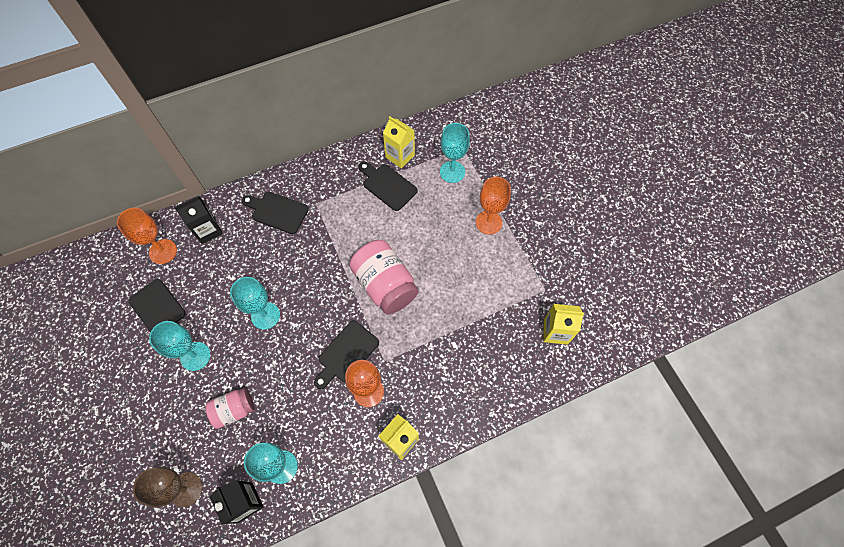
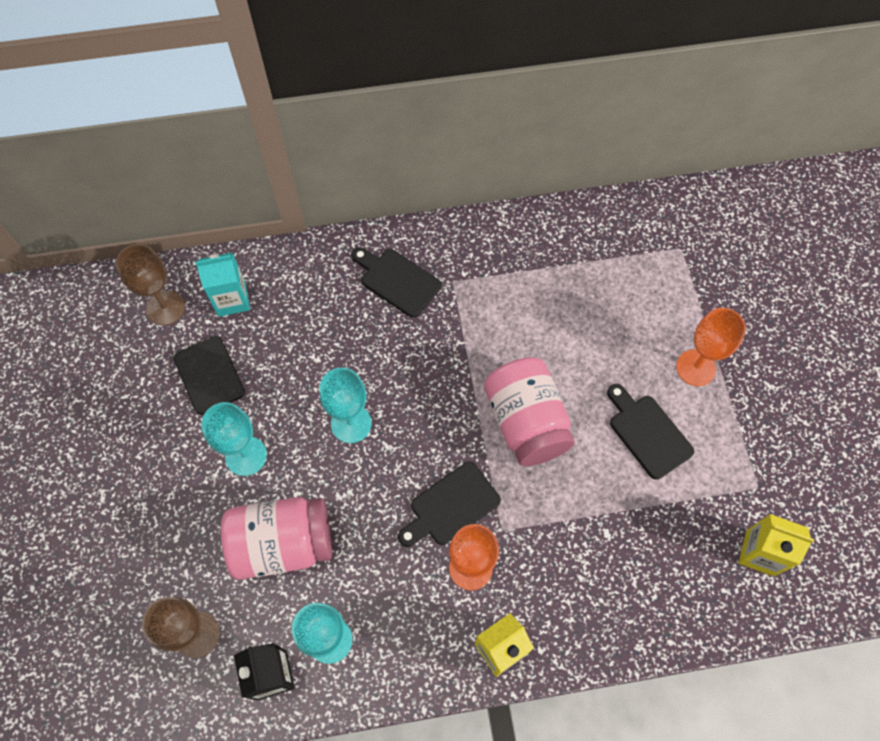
camera: 15 degrees right, 0 degrees up
(115, 268) = (165, 308): none -> brown goblet
(163, 251) = (232, 300): orange goblet -> turquoise carton
(208, 230) = (297, 285): black carton -> none
(234, 410) = (282, 544): pink jar -> pink jar, size x1.74
(388, 185) = (560, 279): black cutting board -> black cutting board (648, 433)
(400, 156) = (587, 240): yellow carton -> none
(452, 172) = (658, 280): turquoise goblet -> none

